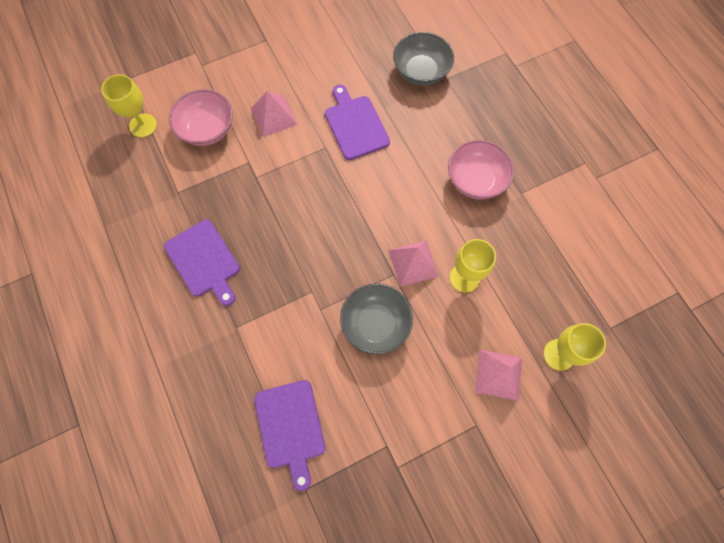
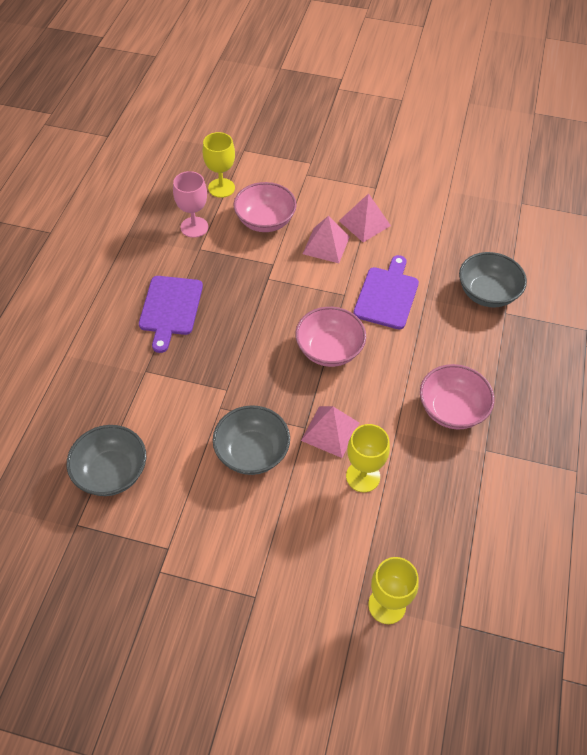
camera: 40 degrees right, 15 degrees down
(154, 176) = (194, 227): none -> pink goblet
(290, 427) = (111, 472): purple cutting board -> grey bowl
(355, 200) = (329, 350): none -> pink bowl
(499, 374) = (315, 575): pink pyramid -> pink pyramid (364, 223)

